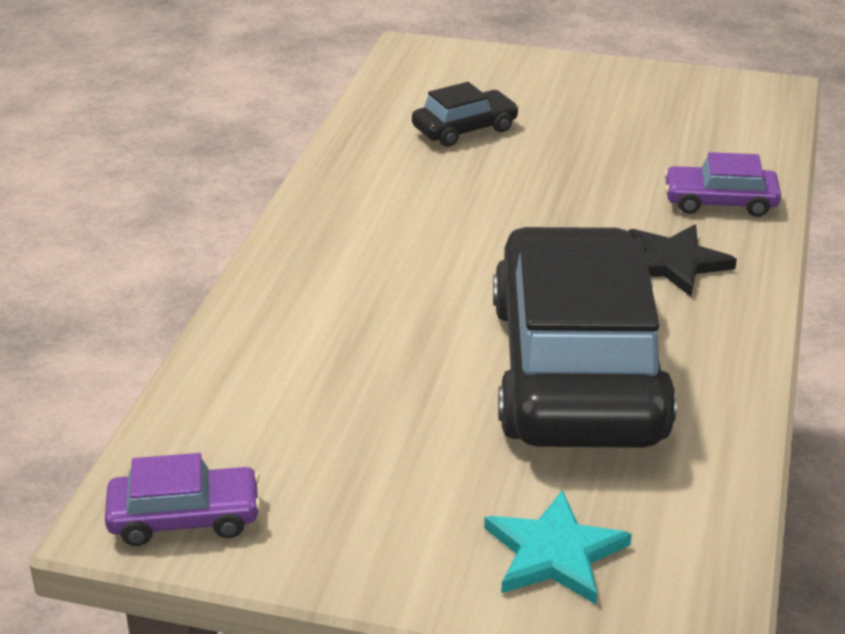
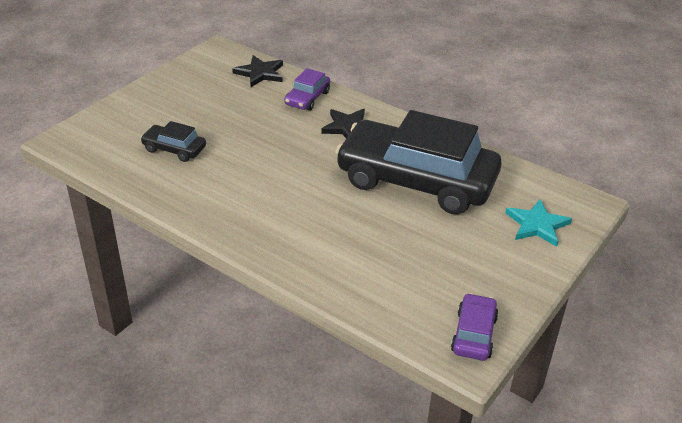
camera: 70 degrees left, 5 degrees up
(464, 129) = (174, 149): black car -> black car turned 60 degrees counterclockwise
(745, 142) = (260, 73): none -> black star

